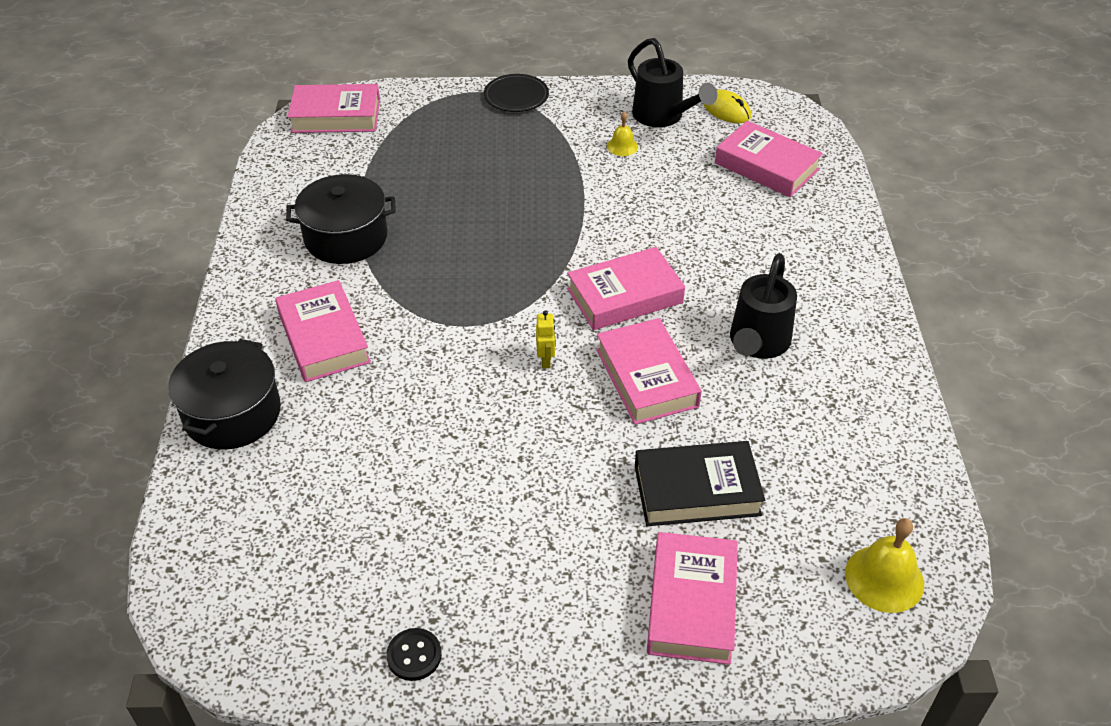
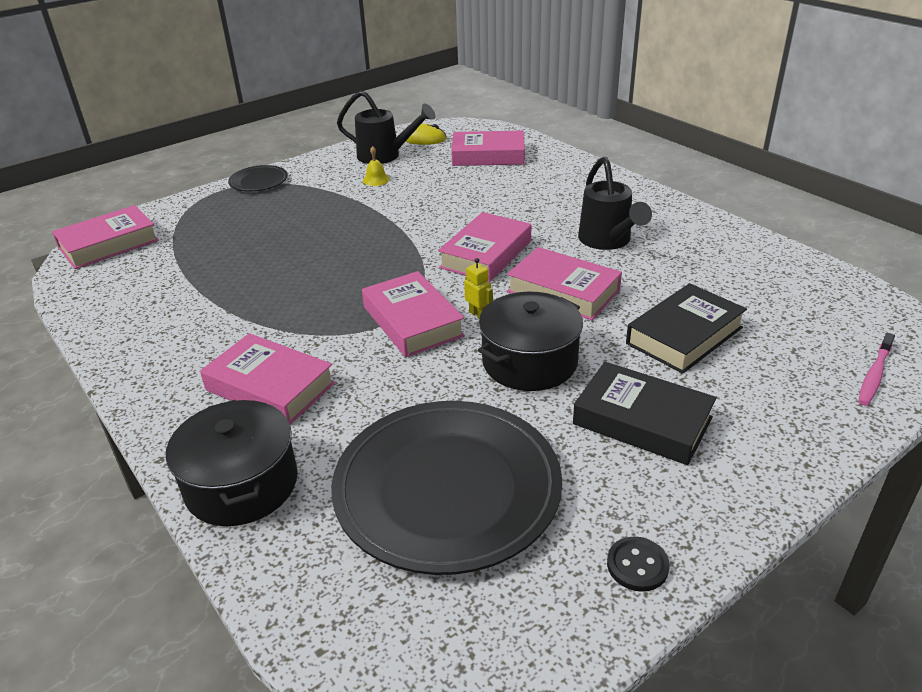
camera: 35 degrees left, 10 degrees down
(346, 237) = (210, 313): black pot -> black pot (529, 362)
(354, 507) = (447, 489): none -> black plate
(558, 547) = (642, 421): none -> black book
(691, 603) = (775, 401): pink book -> pink book (412, 321)
(819, 640) = (874, 375): none -> pink toothbrush
(884, 578) = (855, 321): yellow bell -> none

